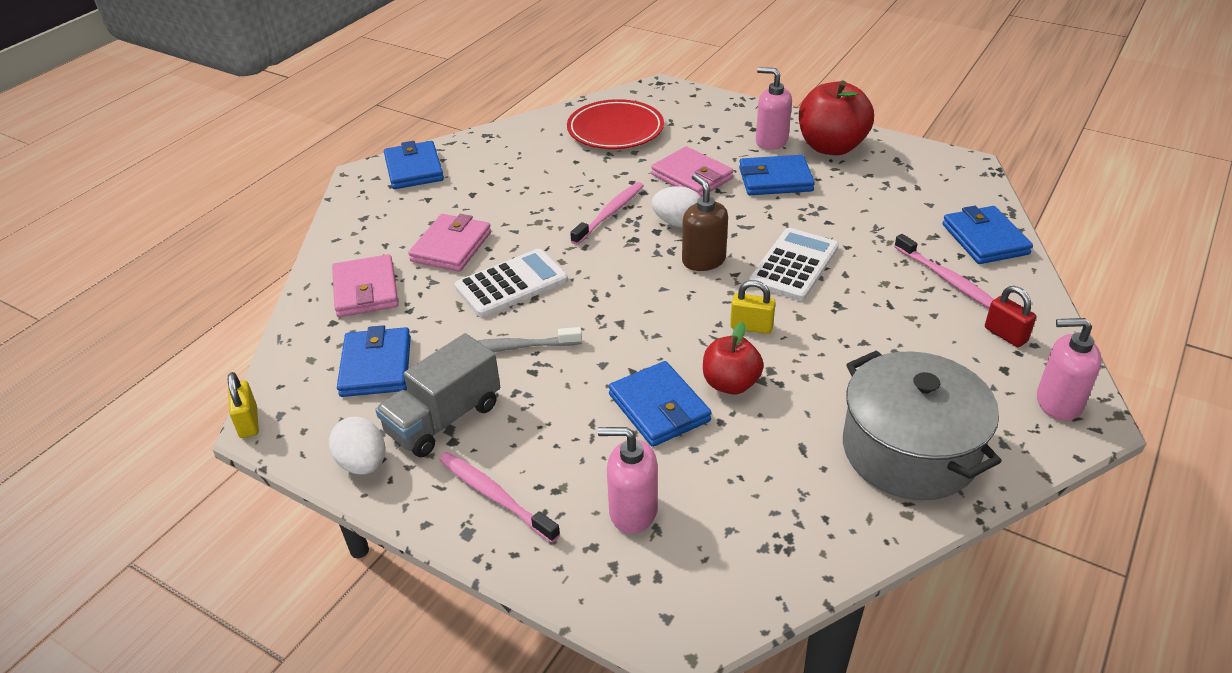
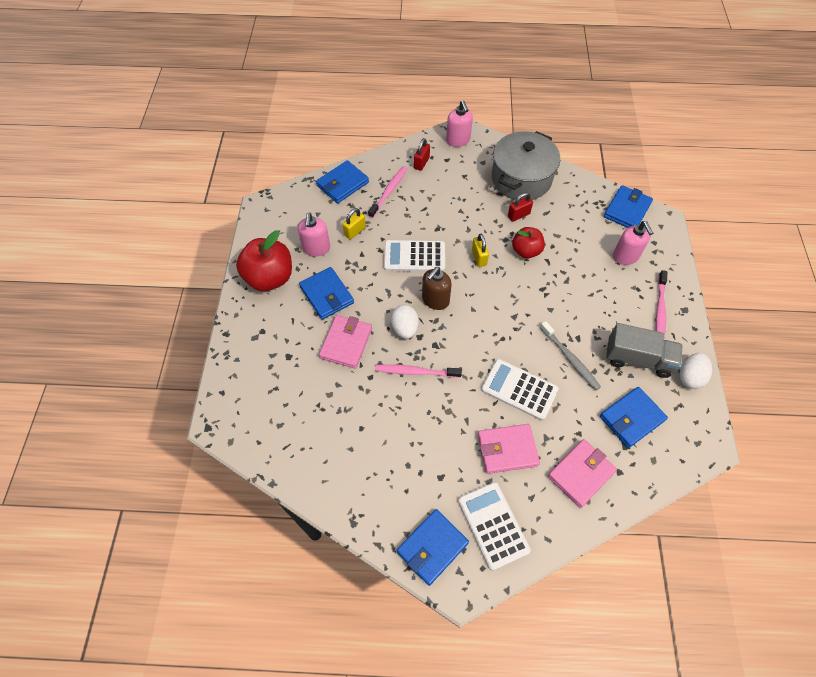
camera: 120 degrees left, 20 degrees up
(248, 422) = (715, 455): yellow padlock -> yellow padlock (355, 231)
(390, 210) = (493, 525): none -> white calculator
(615, 130) = (302, 423): red plate -> none
(659, 408) = (562, 272): blue wallet -> blue wallet (627, 210)
(771, 141) = (276, 314): pink soap dispenser -> pink soap dispenser (316, 248)
(816, 408) = (518, 215): none -> red padlock

